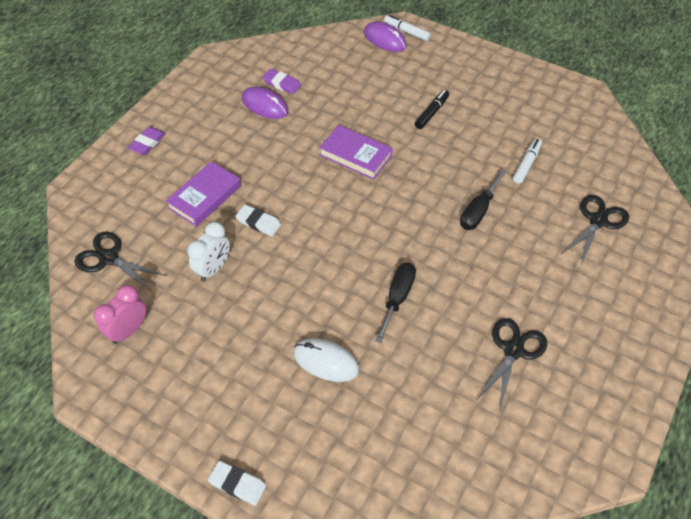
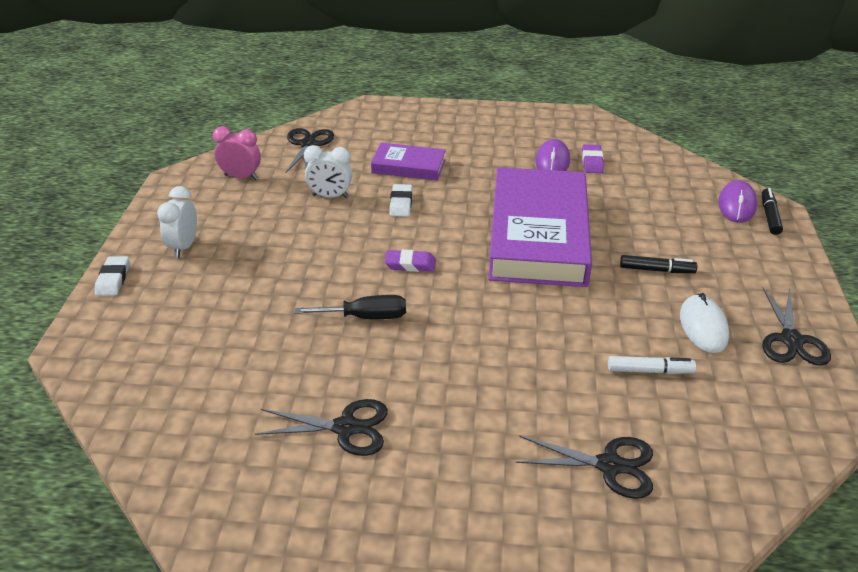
camera: 65 degrees right, 15 degrees down
(147, 143) = (446, 120): purple eraser -> purple eraser (410, 264)
(220, 409) = (184, 247): none -> white clock
(326, 361) = (262, 291): white mouse -> white mouse (703, 326)
(355, 155) = (538, 235): purple book -> purple book, size x2.06
(406, 32) = (769, 216): white marker -> black marker
(478, 211) = (535, 347): black screwdriver -> none
(528, 88) = (791, 340): none -> black scissors

